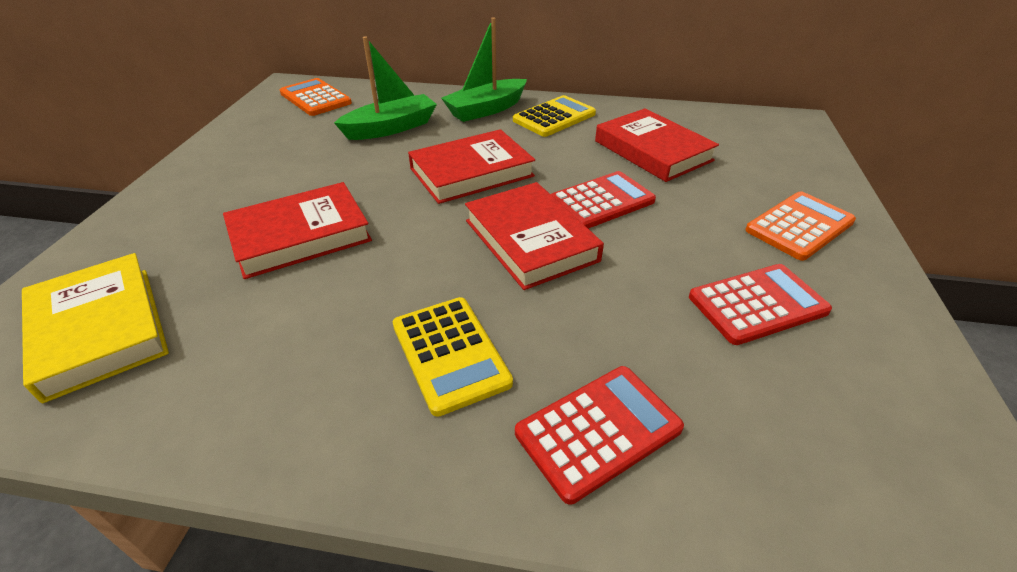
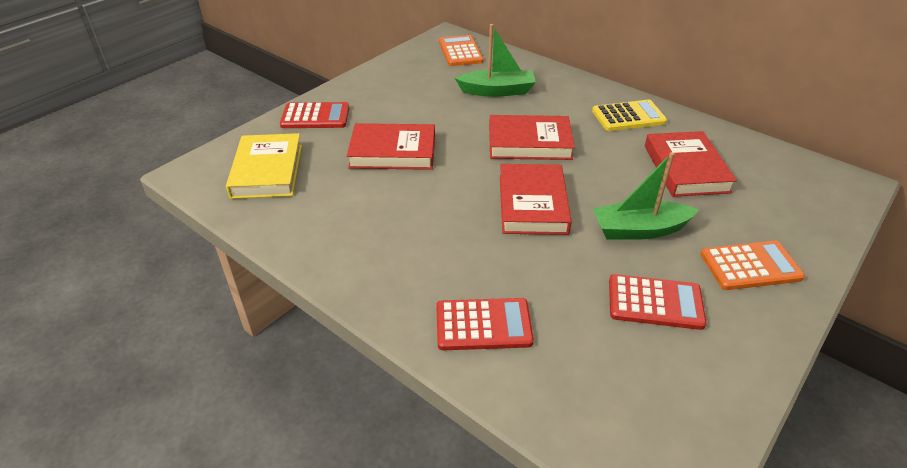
camera: 30 degrees right, 0 degrees up
(450, 353) = (432, 252): yellow calculator -> none
(486, 110) = (578, 95): green boat -> green boat (639, 230)
(601, 201) = (606, 194): red calculator -> red calculator (315, 116)

